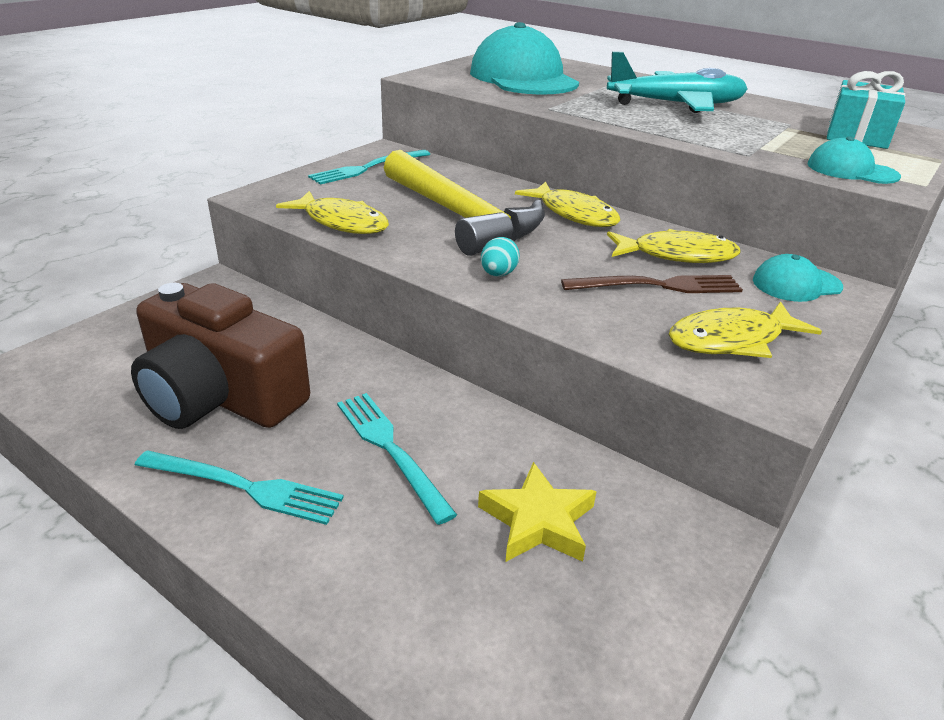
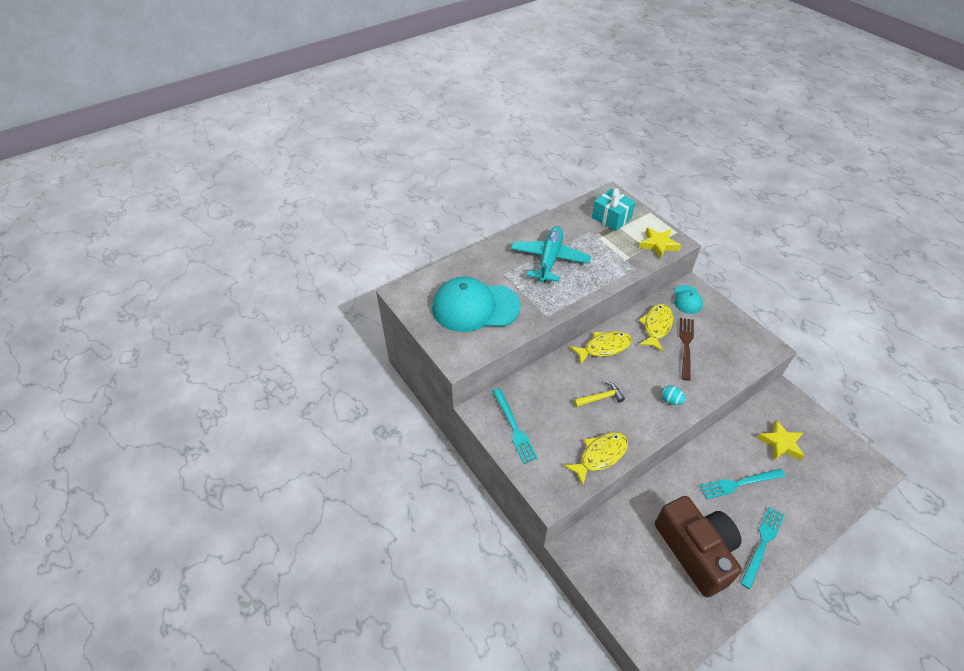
camera: 70 degrees left, 15 degrees up
(220, 396) = (695, 550): brown camera -> brown camera turned 75 degrees counterclockwise
(460, 217) = (600, 398): yellow hammer -> yellow hammer, size x0.42
(731, 340) = (732, 341): yellow fish -> none
(851, 170) = (658, 245): turquoise cap -> yellow star

